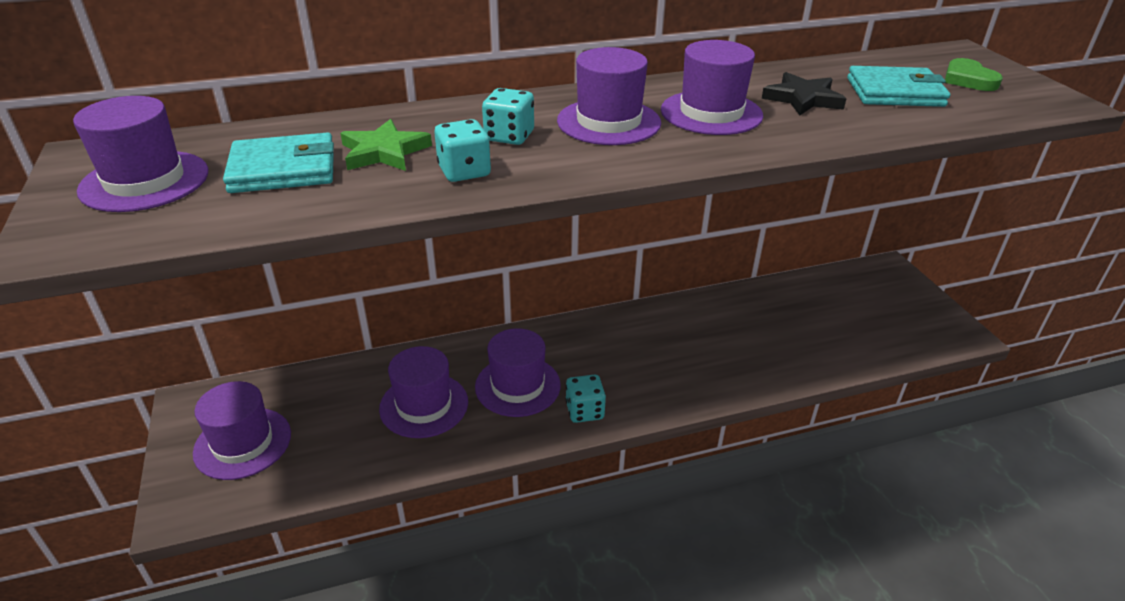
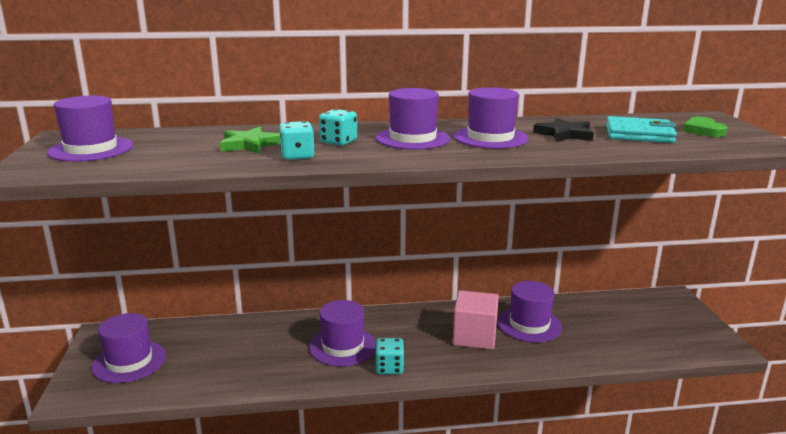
camera: 10 degrees right, 15 degrees down
(283, 169) = (180, 149): turquoise wallet -> none
(424, 405) = (268, 352): purple hat -> purple hat (529, 324)
(675, 352) = (474, 336): none -> pink cube

